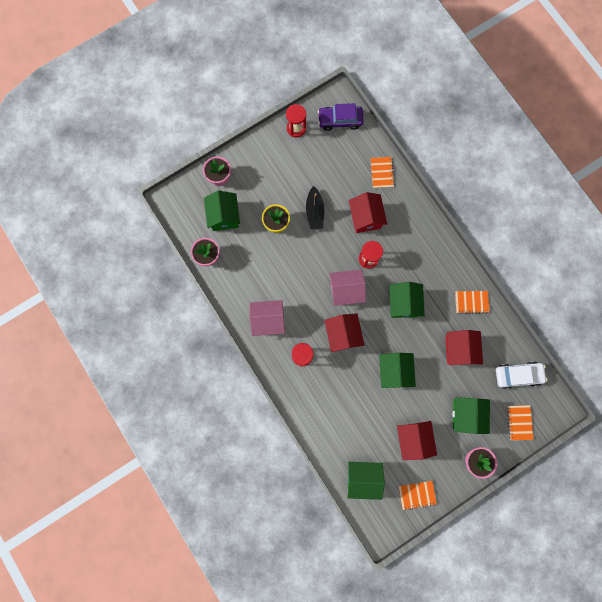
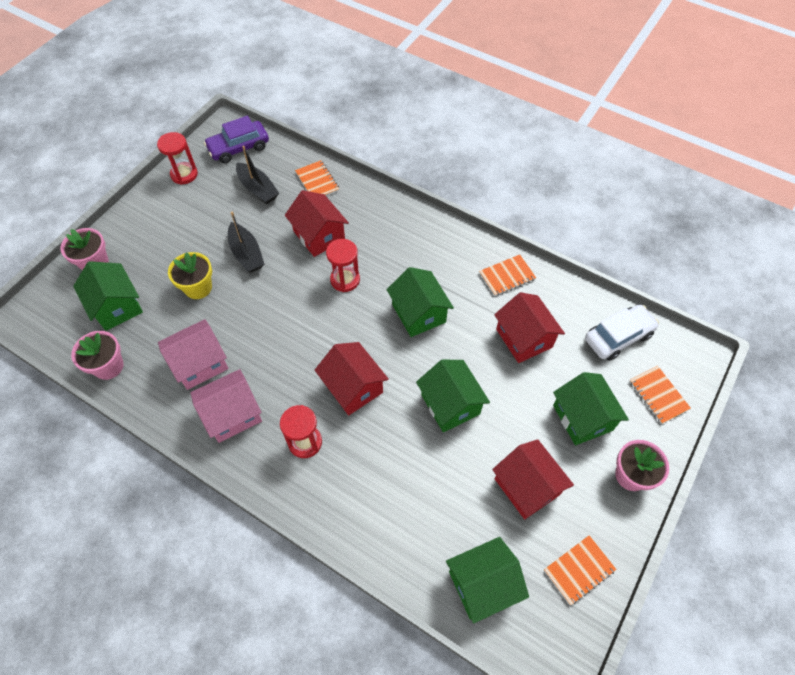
camera: 25 degrees left, 20 degrees down
(340, 162) = (258, 189): none -> black boat
(346, 290) = (331, 330): pink house -> pink house (199, 363)

